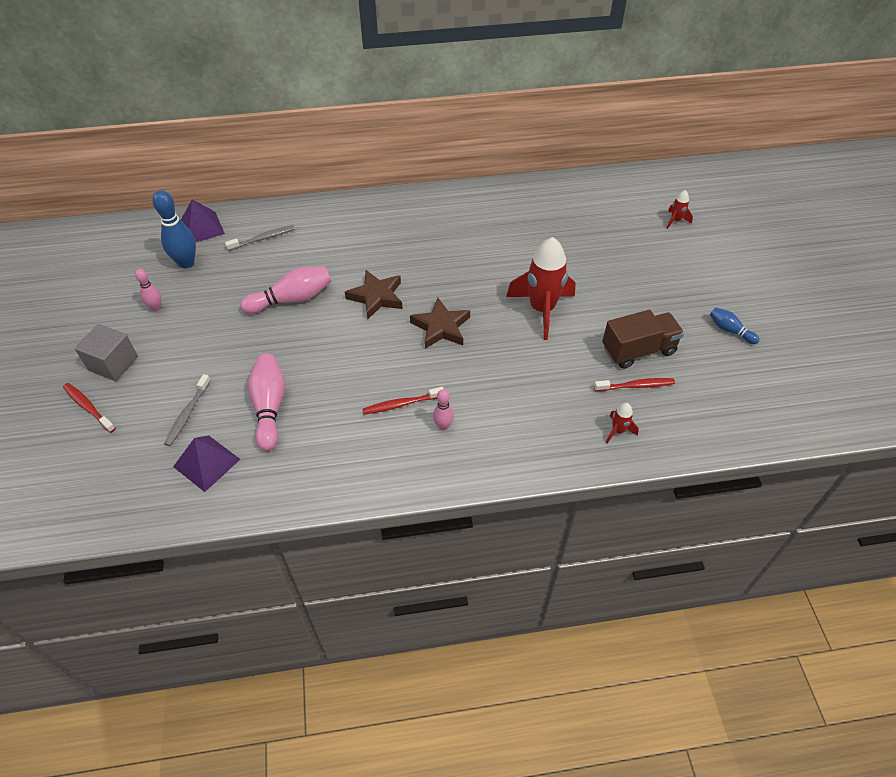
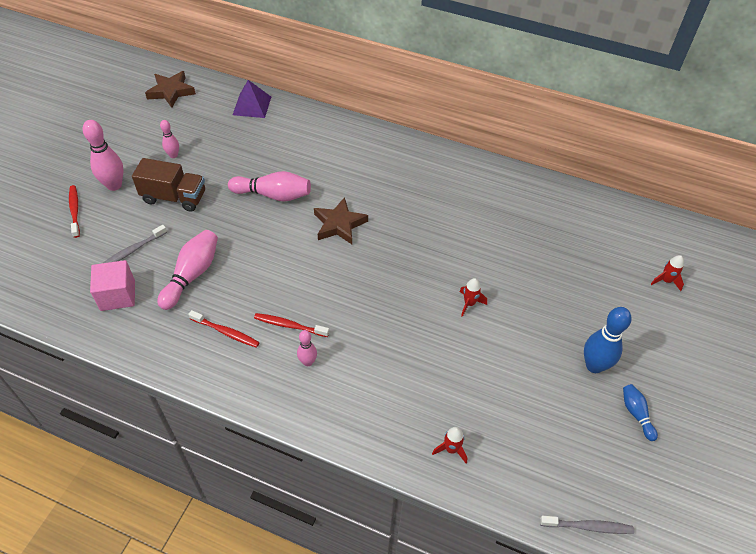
camera: 30 degrees right, 0 degrees up
(113, 363) = (114, 185): grey cube -> pink bowling pin
(186, 263) = (220, 129): blue bowling pin -> blue bowling pin (594, 366)
(207, 463) = (118, 295): purple pyramid -> pink cube
(263, 238) = (289, 134): grey toothbrush -> grey toothbrush (588, 526)
(441, 327) = (371, 276): brown star -> brown star (171, 91)
(541, 309) = (469, 303): red rocket -> red rocket, size x0.44
(636, 386) = (500, 417): red toothbrush -> red toothbrush (226, 332)
(638, 350) = (529, 386): brown truck -> brown truck (174, 197)

